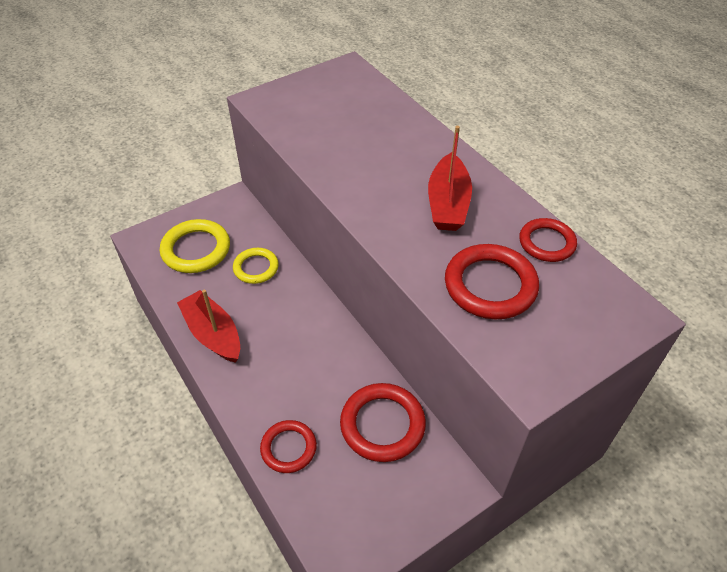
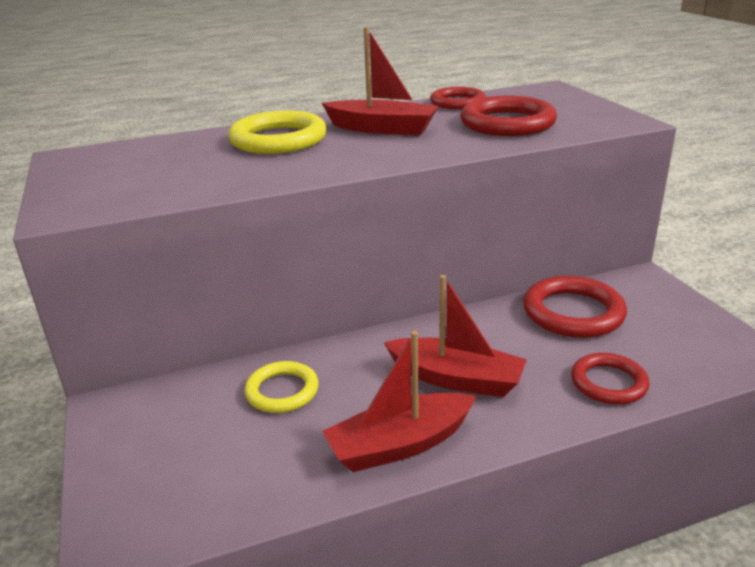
camera: 75 degrees left, 20 degrees down
(196, 249) = (198, 459): yellow ring -> yellow ring (278, 140)
(280, 354) = (456, 379): none -> red boat

